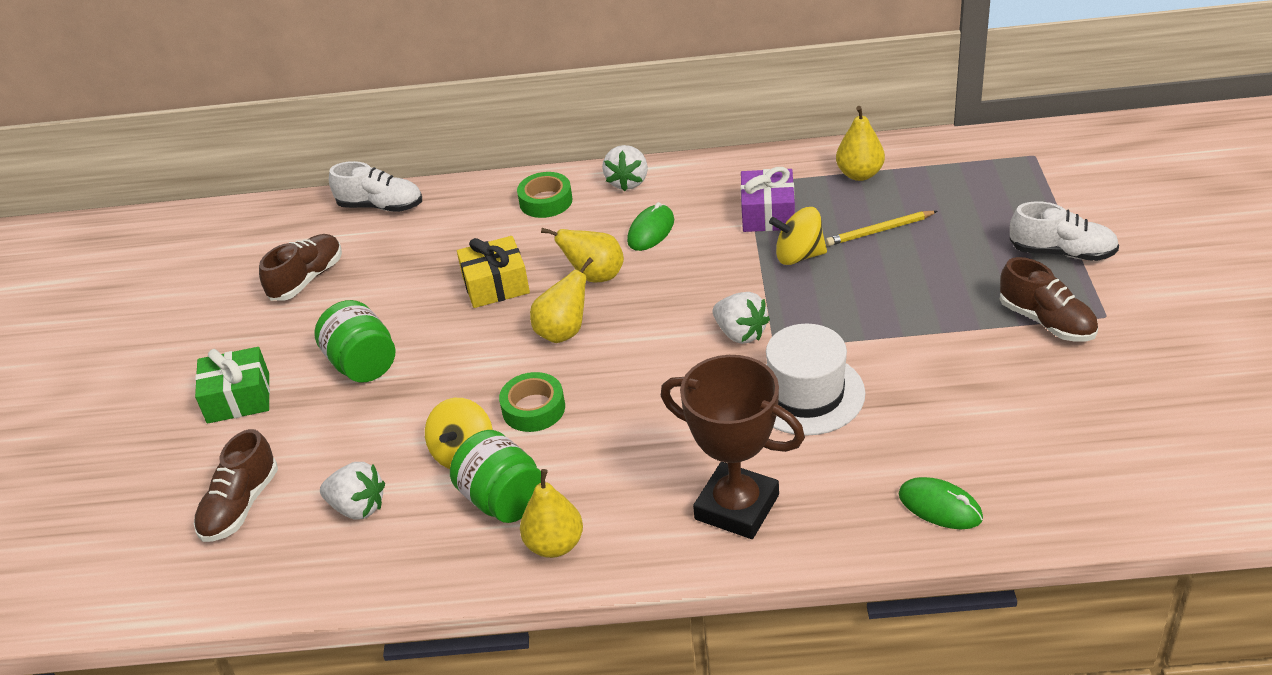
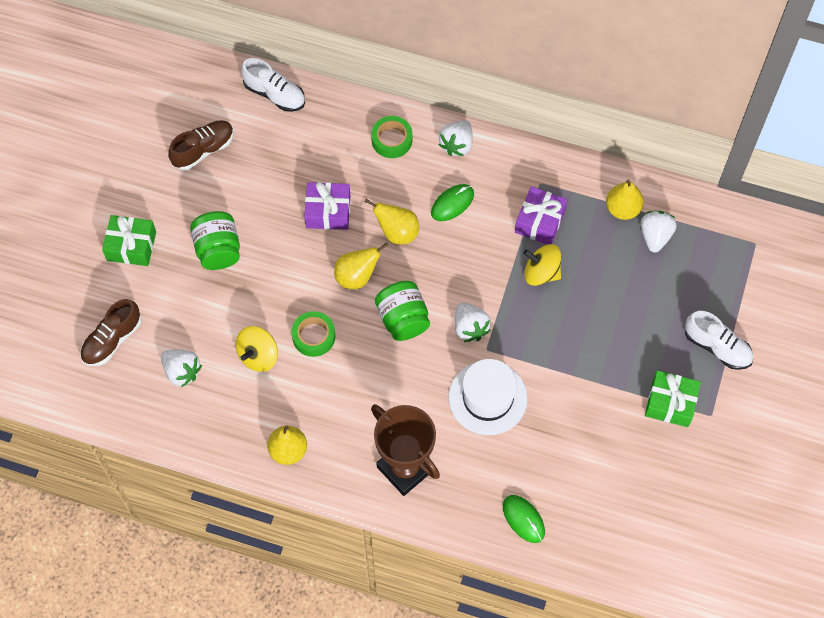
camera: 15 degrees right, 25 degrees up
(496, 285) = (328, 212): yellow gift -> purple gift
(503, 500) = (269, 403): green jar -> green jar (403, 319)
(880, 230) = (607, 272): yellow pencil -> none
(914, 184) = (655, 236): none -> white strawberry
(1046, 321) = (670, 403): brown shoe -> green gift

